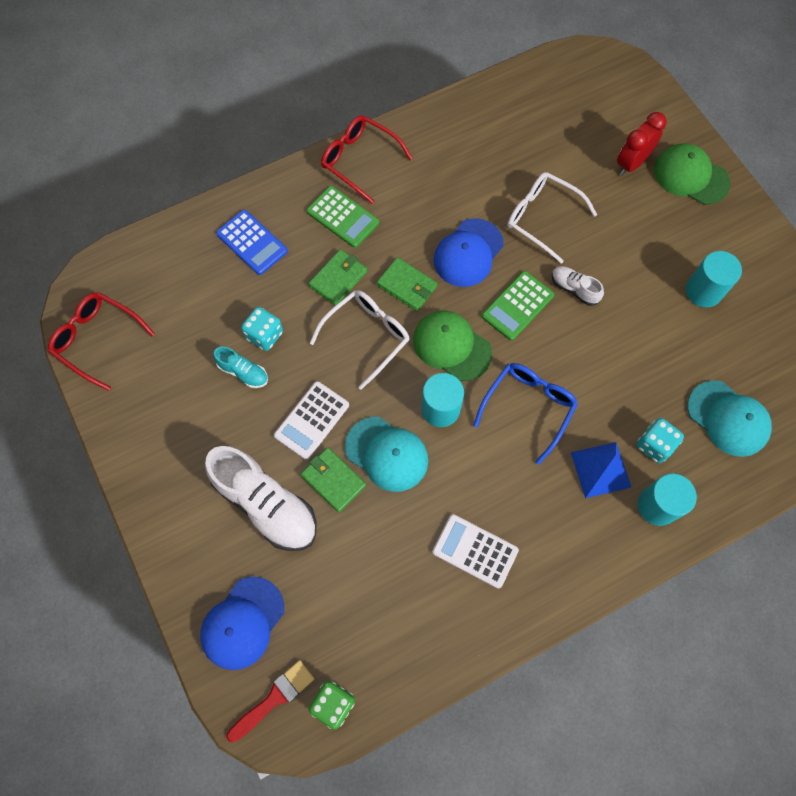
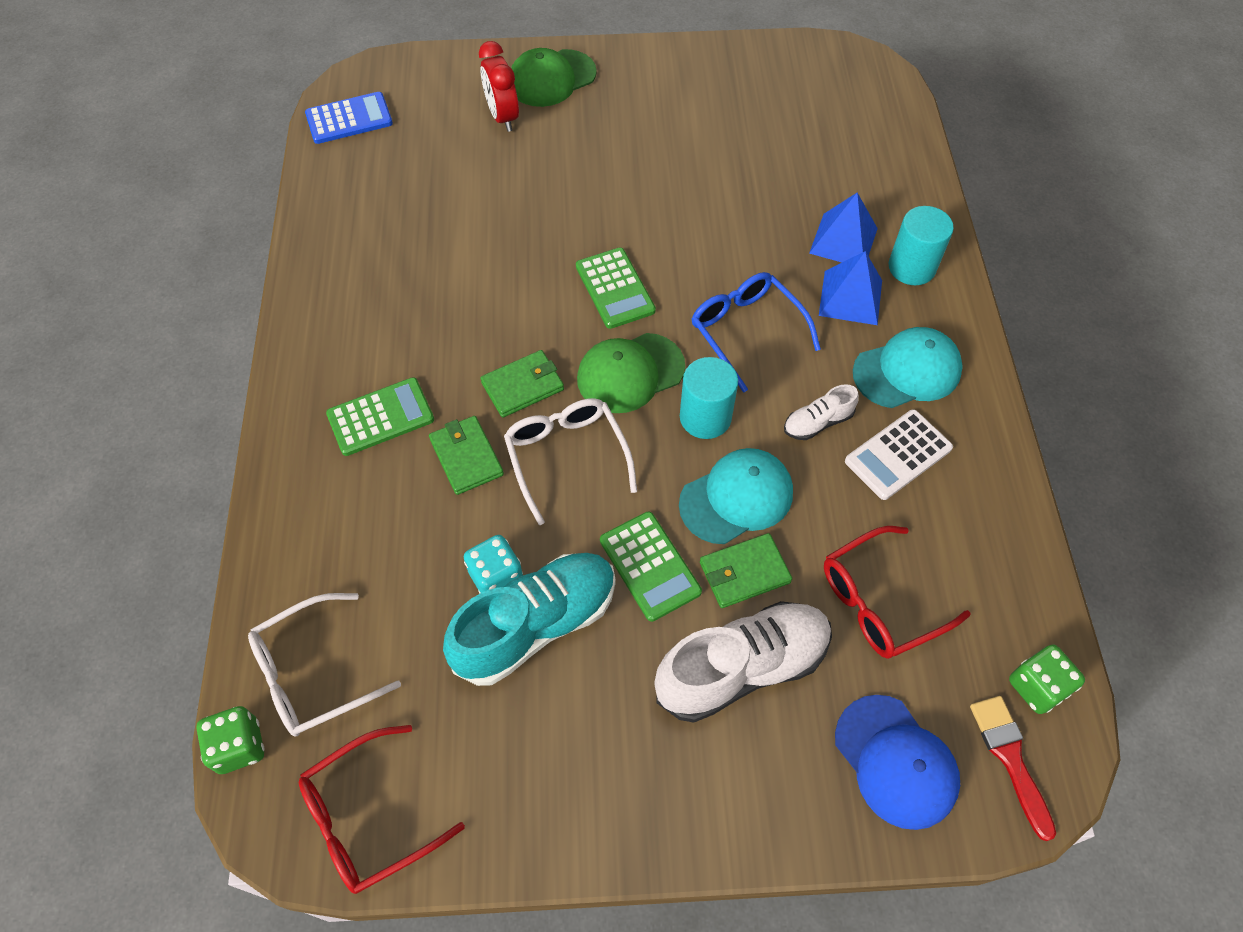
camera: 65 degrees left, 10 degrees down
(111, 257) = (239, 746): none -> green dice
(243, 372) = (536, 625): turquoise shoe -> turquoise shoe, size x2.10
(252, 242) = (345, 540): blue calculator -> blue calculator (349, 119)
(312, 420) = (650, 566): white calculator -> green calculator
(360, 160) = (311, 366): red glasses -> red glasses (880, 601)
(468, 253) = (517, 307): blue cap -> none
(542, 218) = (518, 220): white glasses -> white glasses (313, 673)
(574, 289) = (624, 229): white shoe -> white shoe (817, 422)
(654, 445) = (843, 240): turquoise dice -> blue pyramid
(703, 291) = (690, 127): turquoise cylinder -> none
(728, 418) = (842, 170): turquoise cap -> turquoise cap (907, 371)

